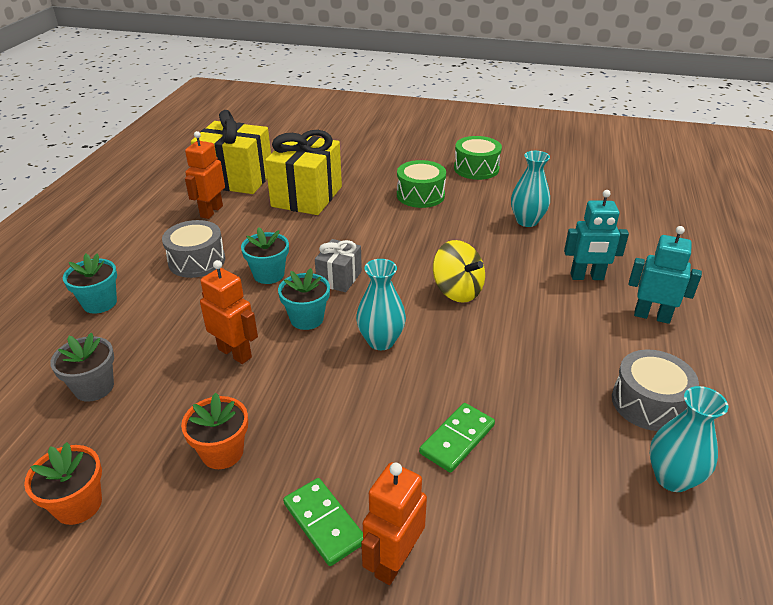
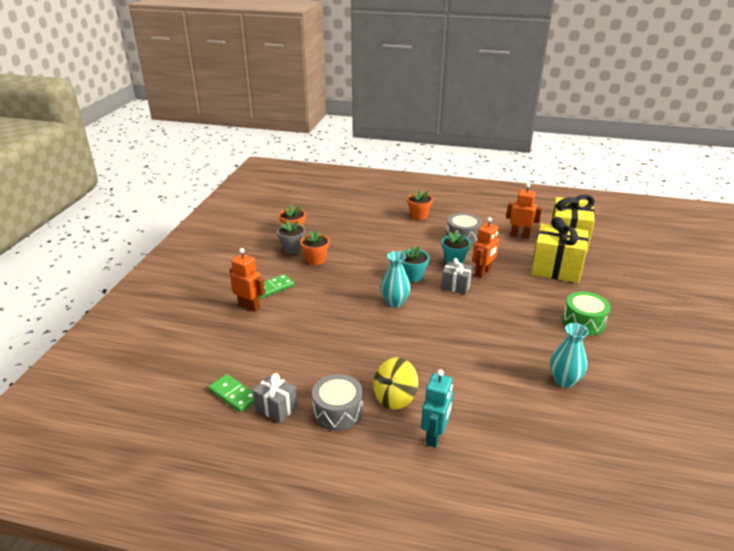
camera: 90 degrees right, 5 degrees down
(94, 387) = (357, 224): grey flower pot -> grey flower pot (292, 249)
(100, 303) = (419, 216): turquoise flower pot -> orange flower pot
(235, 353) = (382, 256): orange robot -> orange robot (483, 273)
(457, 291) = (451, 335): yellow spinning top -> yellow spinning top (395, 398)
(457, 439) = (316, 327): green domino -> green domino (234, 395)
(476, 168) = (654, 357): green drum -> none
(587, 277) = (483, 406): turquoise robot -> none
(672, 478) = (276, 408): turquoise vase -> grey gift

